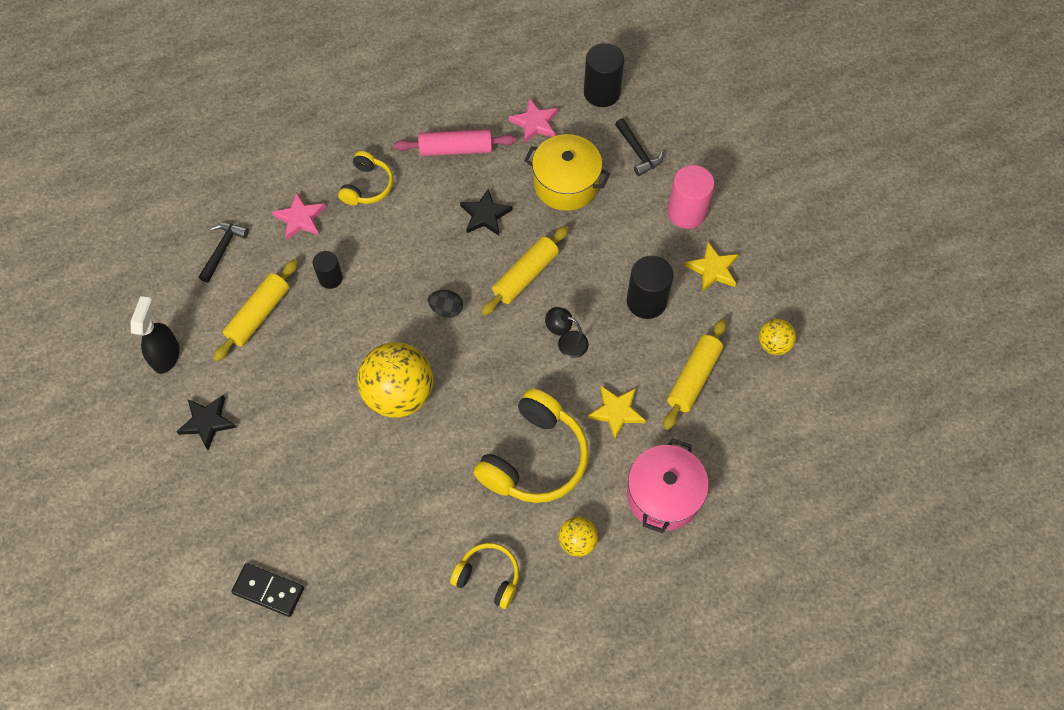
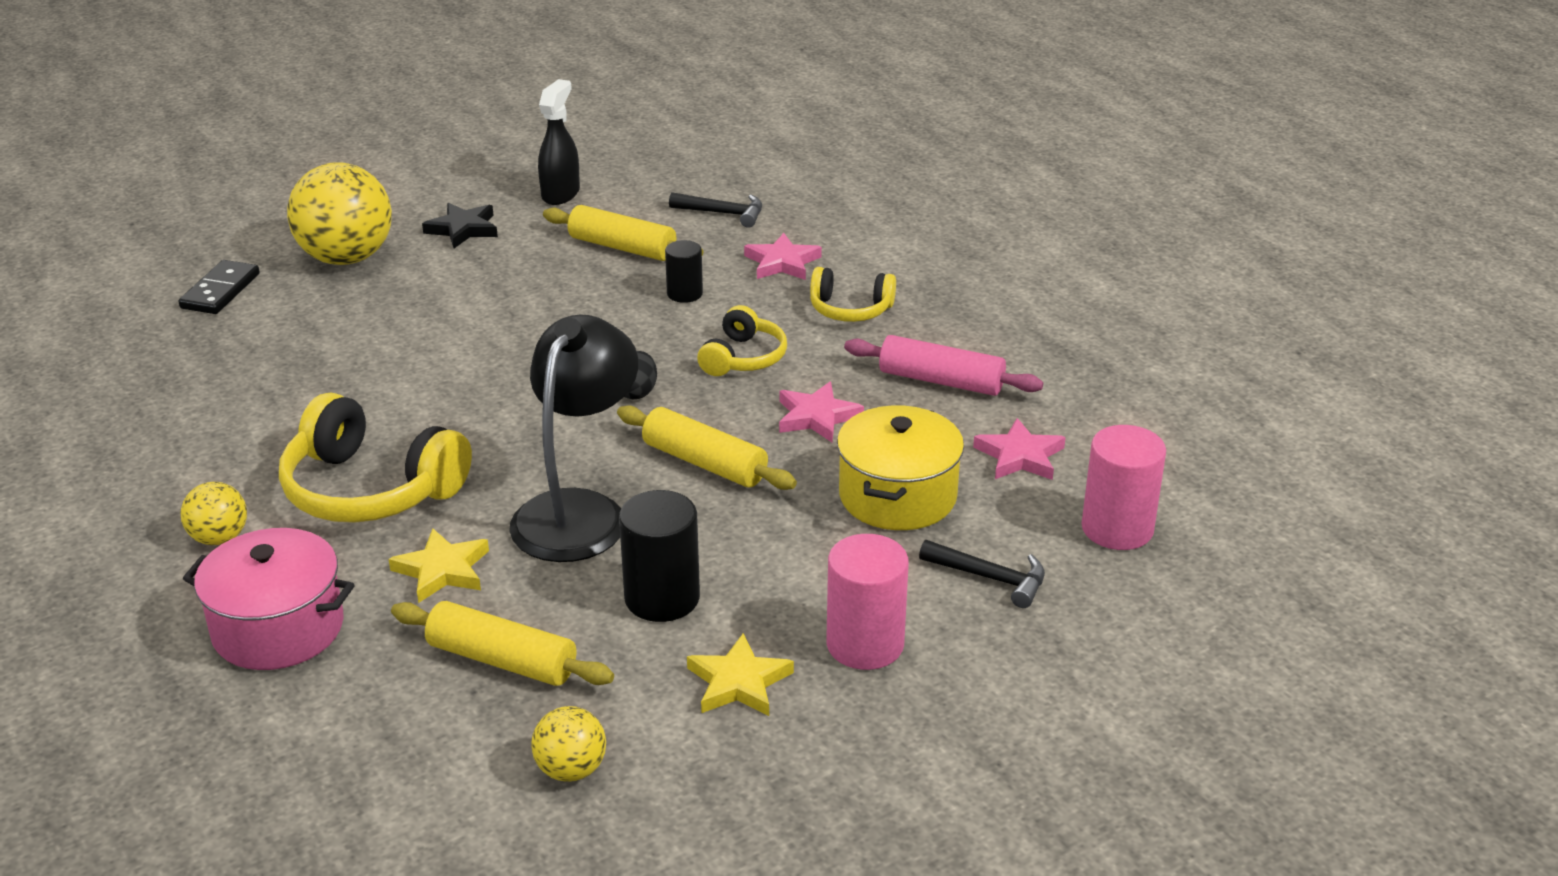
camera: 85 degrees right, 30 degrees down
(166, 355) = (561, 194): black spray bottle -> black spray bottle turned 75 degrees counterclockwise
(399, 394) = (492, 362): yellow ball -> yellow ball (346, 258)
(456, 149) = (941, 381): pink rolling pin -> pink rolling pin turned 60 degrees counterclockwise
(485, 215) = (817, 417): black star -> pink star
(488, 577) = (186, 457): yellow headphones -> yellow headphones (743, 358)
(566, 342) = (578, 511): black lamp -> black lamp, size x2.19
(602, 92) = (1117, 528): black cylinder -> pink cylinder
(638, 152) = (991, 578): black hammer -> black hammer turned 120 degrees counterclockwise

